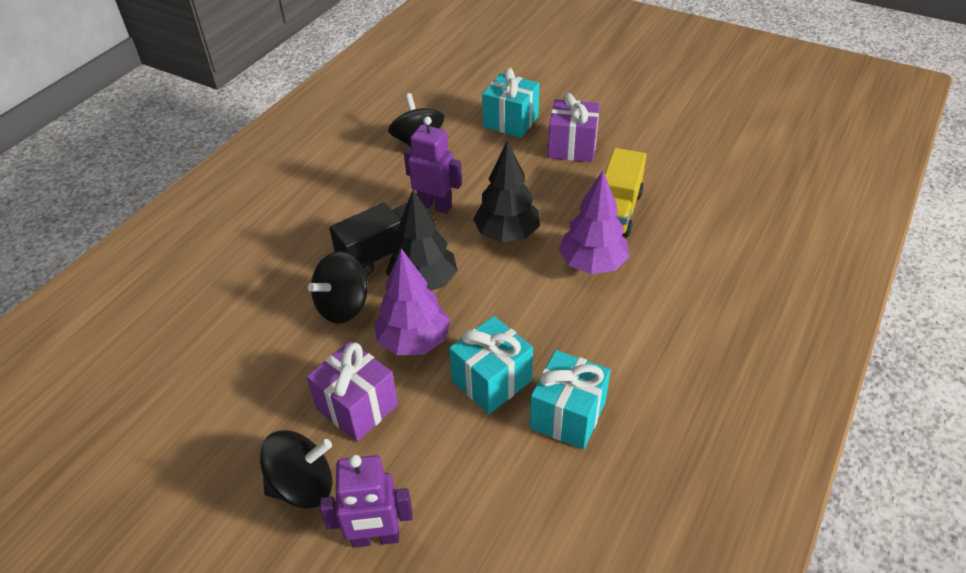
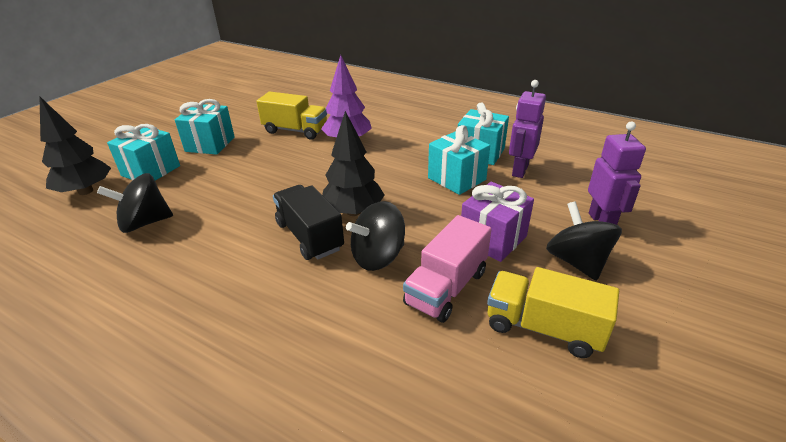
camera: 90 degrees left, 10 degrees down
(217, 432) = (543, 328): none -> yellow truck
(287, 359) = (446, 288): none -> pink truck
(343, 306) = (378, 257): black spinning top -> black spinning top turned 105 degrees clockwise
(414, 341) = (421, 214): purple tree -> none
(435, 206) = (253, 209): purple robot -> purple robot (519, 170)
(507, 234) = (305, 173): black tree -> black tree (86, 191)
(572, 147) = (210, 144): purple gift -> turquoise gift

